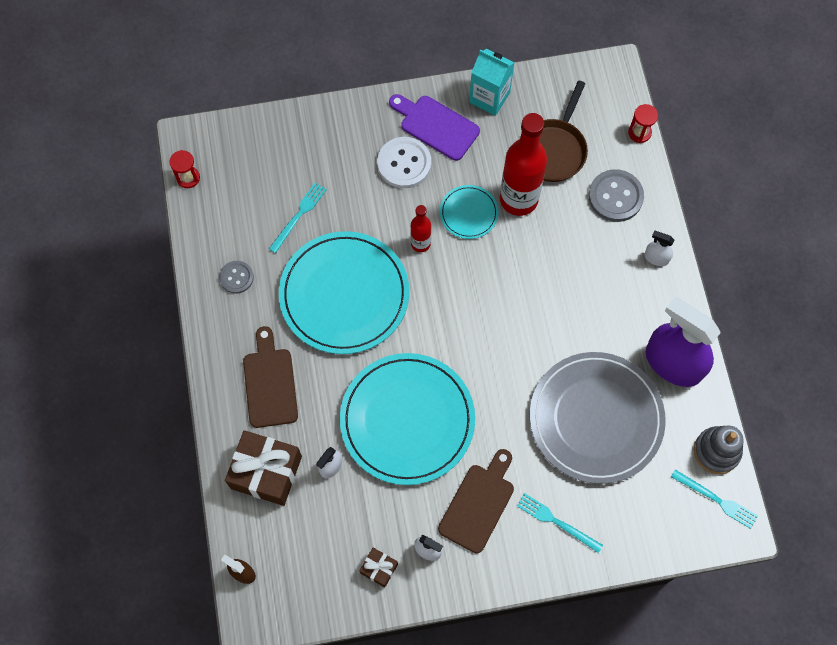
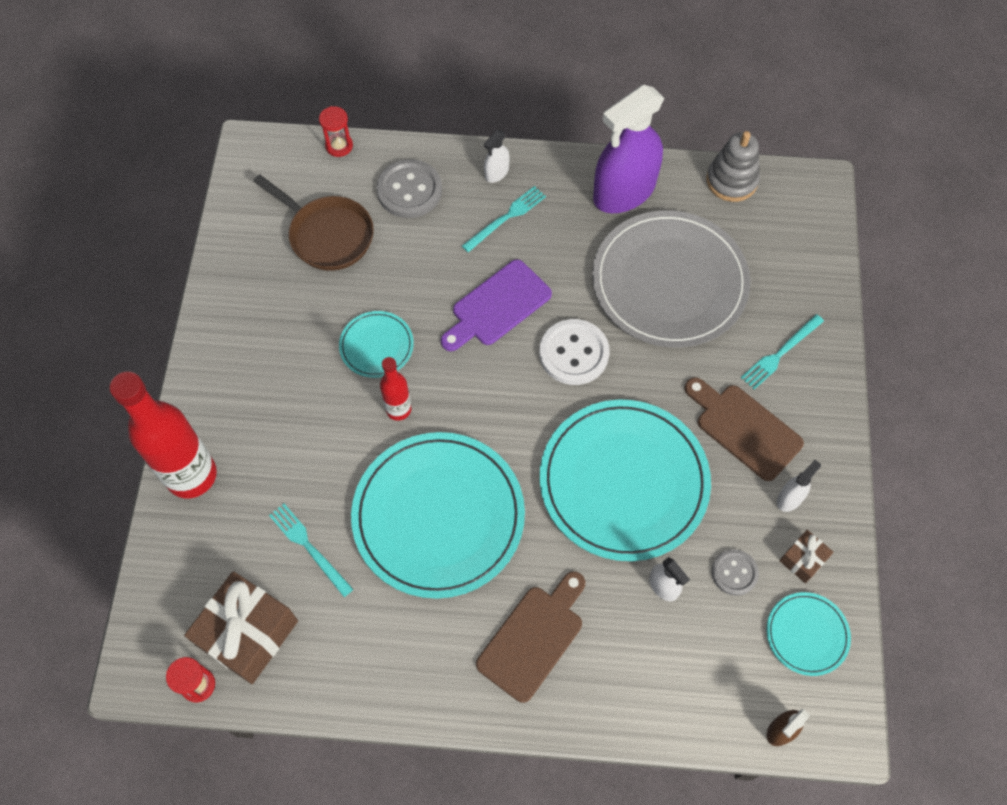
camera: 75 degrees left, 5 degrees down
(236, 277) = (371, 649): grey button -> grey button (734, 573)
(266, 472) = (653, 670): brown gift -> brown gift (248, 633)
(270, 383) = (533, 638): brown cutting board -> brown cutting board turned 120 degrees clockwise
(319, 581) = (807, 634): none -> turquoise plate
(404, 163) = (283, 401): white button -> white button (574, 353)
(436, 126) = (245, 352): purple cutting board -> purple cutting board (497, 306)
(489, 97) = (231, 284): turquoise carton -> none
(518, 199) = (378, 288): red bottle -> red bottle (191, 475)
(716, 500) = (784, 196): turquoise fork -> turquoise fork (506, 218)

